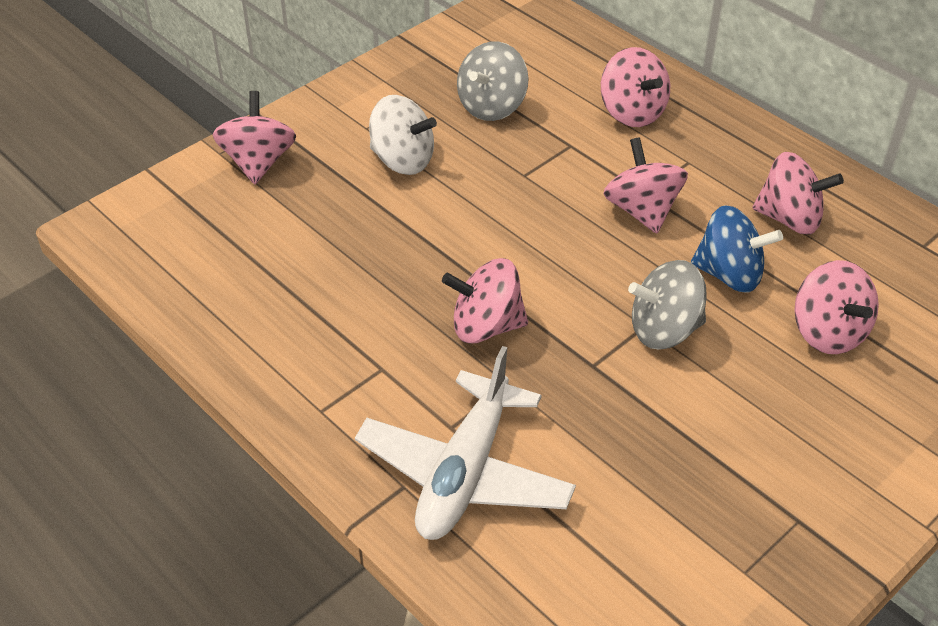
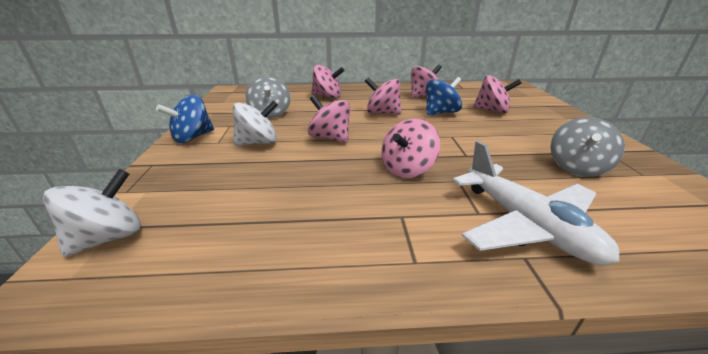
camera: 50 degrees left, 15 degrees down
(165, 204) = (109, 237): none -> white spinning top
(258, 162) = (165, 181): pink spinning top -> pink spinning top (330, 138)
(352, 99) = (193, 137): none -> blue spinning top
(664, 330) = (459, 133): grey spinning top -> grey spinning top (576, 167)

